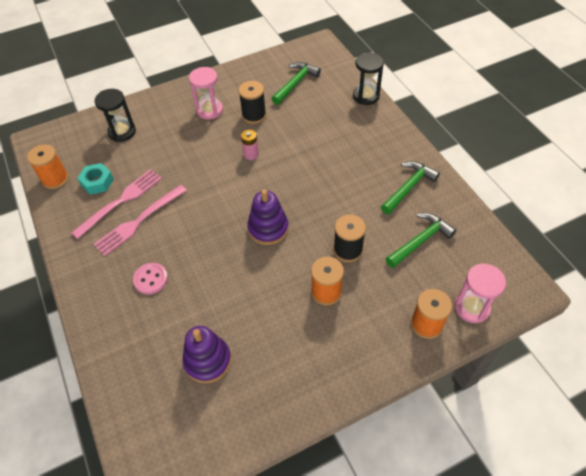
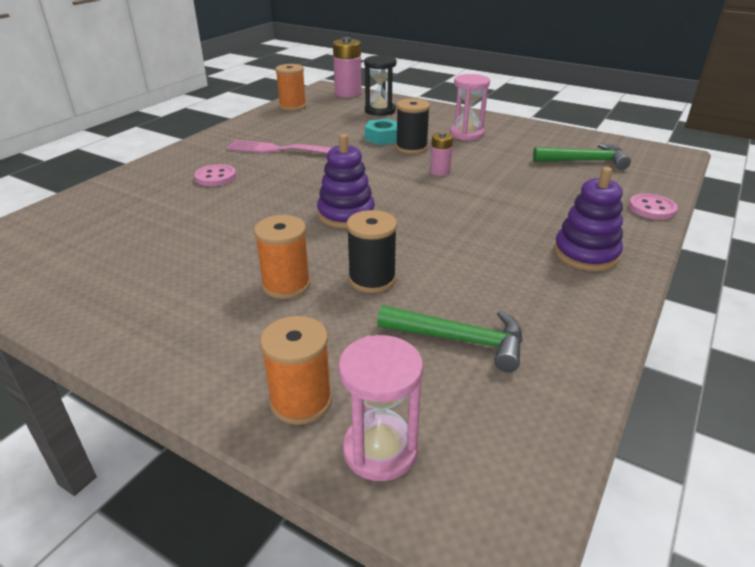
camera: 55 degrees right, 20 degrees down
(64, 132) = (348, 93): none -> pink battery
(97, 182) = (308, 120): turquoise nut -> turquoise nut (382, 137)
(121, 201) = (298, 136): pink fork -> none
(207, 360) = (129, 239): purple stacking toy -> purple stacking toy (586, 254)
(254, 115) = (497, 155): black spool -> black spool (411, 148)
(366, 96) = (652, 208): black hourglass -> pink button
(408, 187) = (547, 295): green hammer -> none

